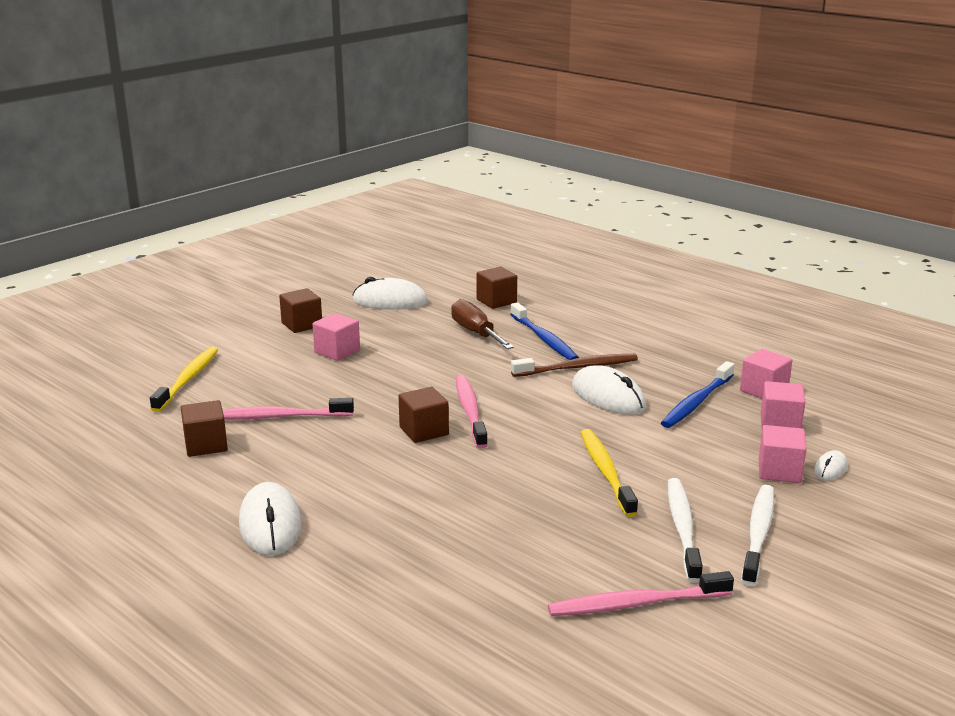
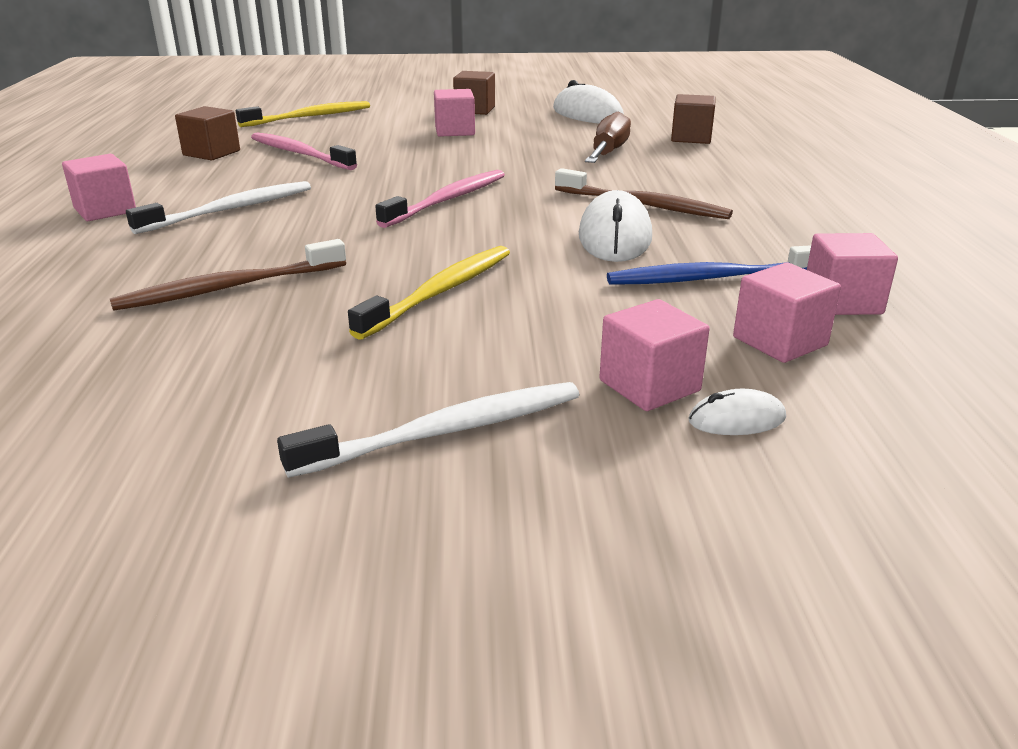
camera: 45 degrees right, 5 degrees up
(270, 524) = (105, 210): white mouse -> pink cube
(424, 431) = (372, 199): brown cube -> none
(500, 527) = (229, 288): none -> brown toothbrush
(544, 339) = (667, 175): blue toothbrush -> none
(636, 604) = (143, 414): pink toothbrush -> none
(682, 528) = (378, 377): white toothbrush -> white toothbrush (230, 210)

